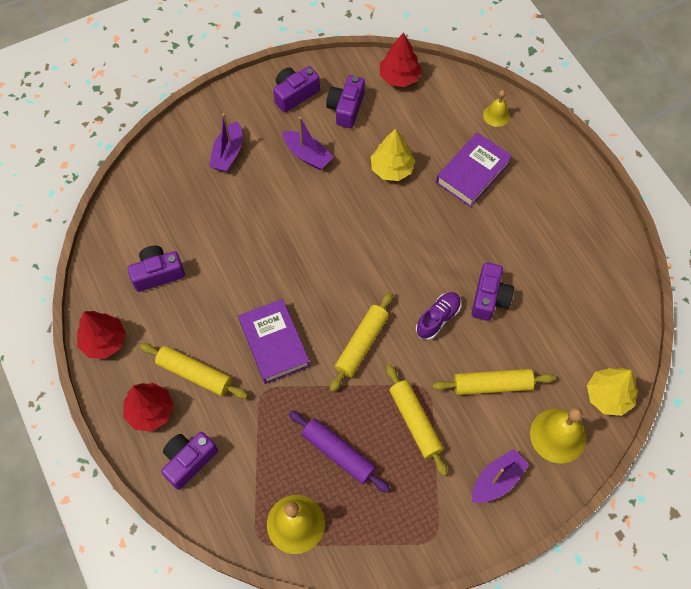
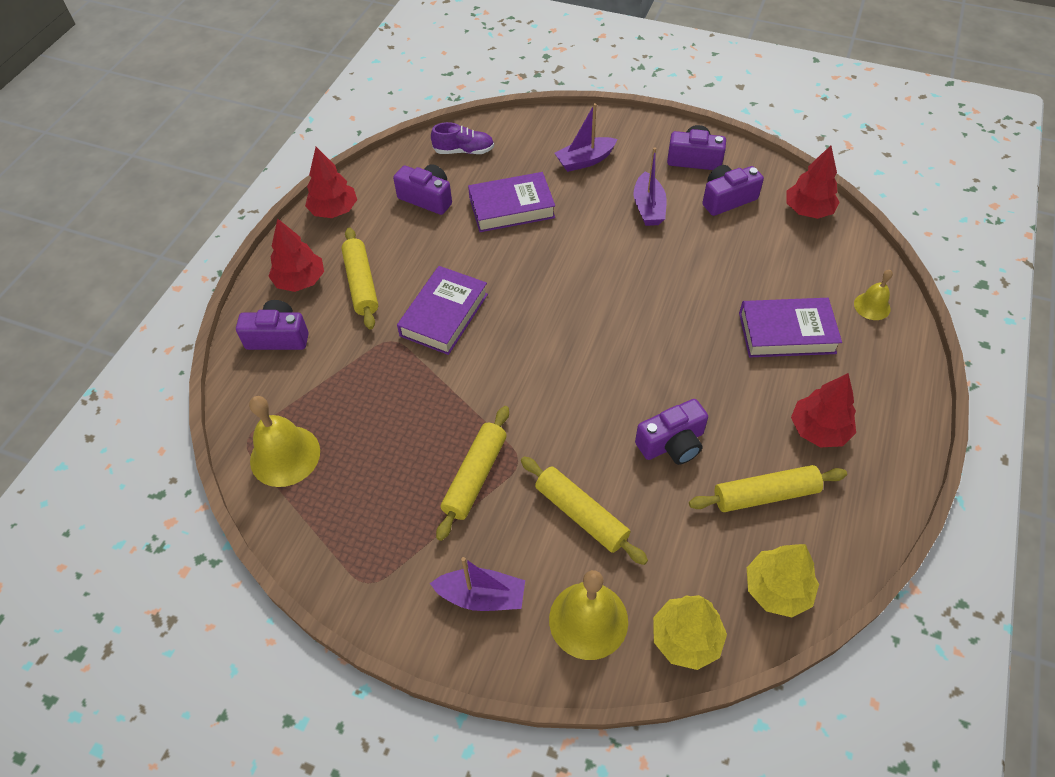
camera: 50 degrees right, 10 degrees down
(223, 230) = (511, 208): none -> purple book
(338, 453) = (384, 438): purple rolling pin -> none
(362, 344) = (510, 377): yellow rolling pin -> yellow rolling pin (765, 495)
(391, 168) = (711, 271): yellow tree -> yellow tree (777, 589)
(438, 318) = (602, 417): purple shoe -> purple shoe (464, 151)
(547, 219) = (819, 430): none -> red tree

